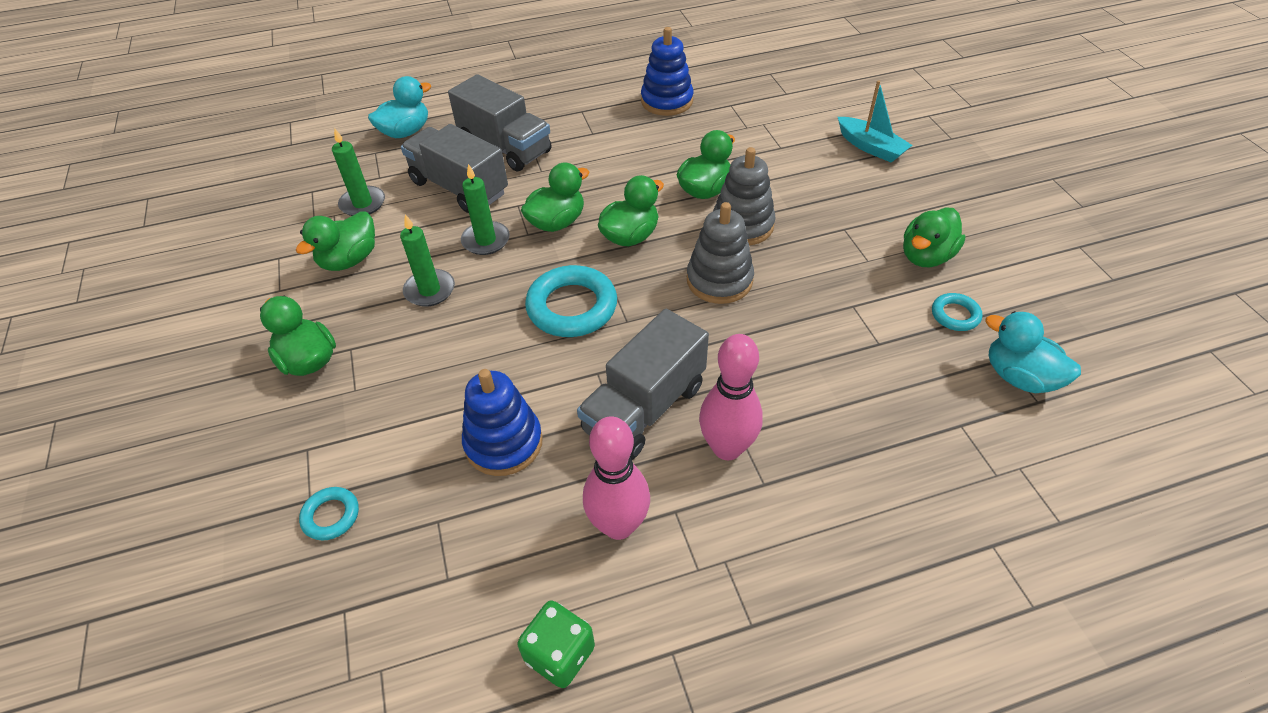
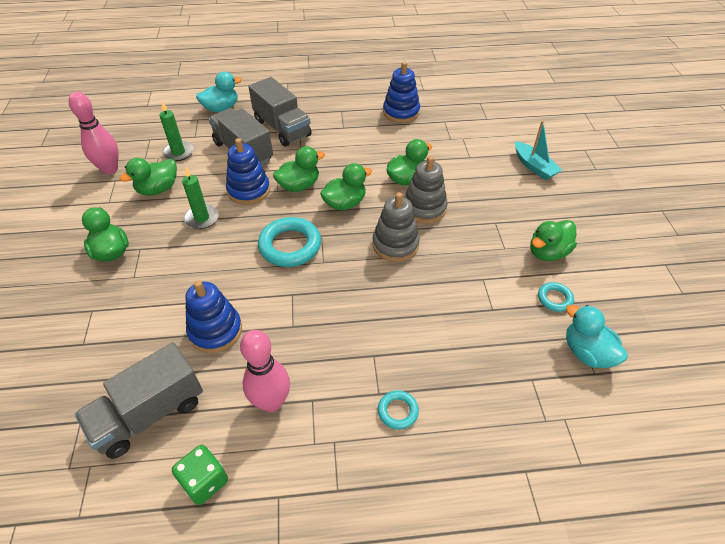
camera: 10 degrees right, 0 degrees up
(331, 516) = (92, 357): turquoise ring -> turquoise ring (398, 411)
(486, 240) = (249, 190): green candle -> blue stacking toy
(644, 408) = (315, 324): grey truck -> grey truck (149, 414)
(727, 448) = (361, 363): pink bowling pin -> pink bowling pin (110, 169)

